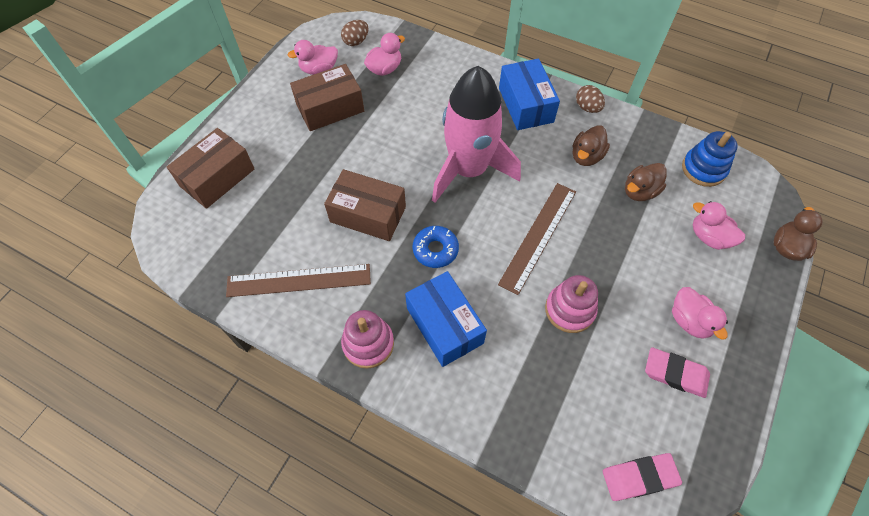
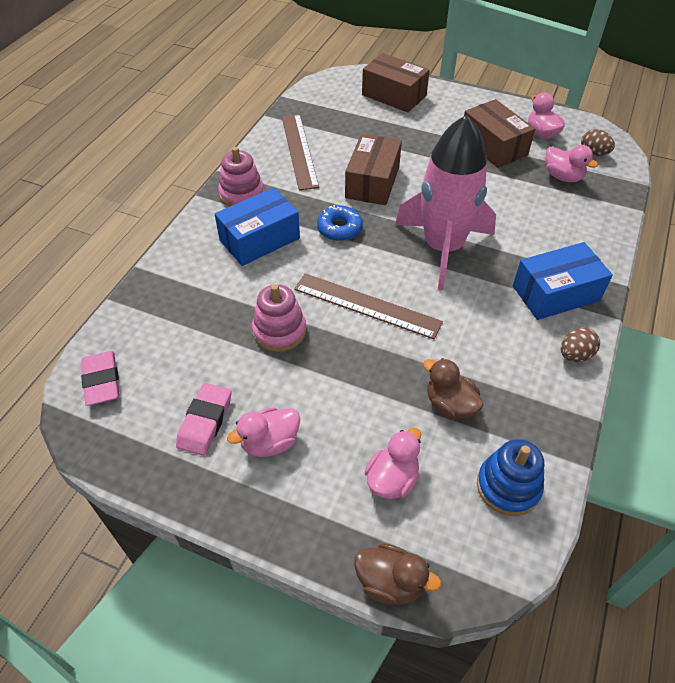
camera: 85 degrees right, 10 degrees down
(586, 156) = (491, 351): brown duck -> none

